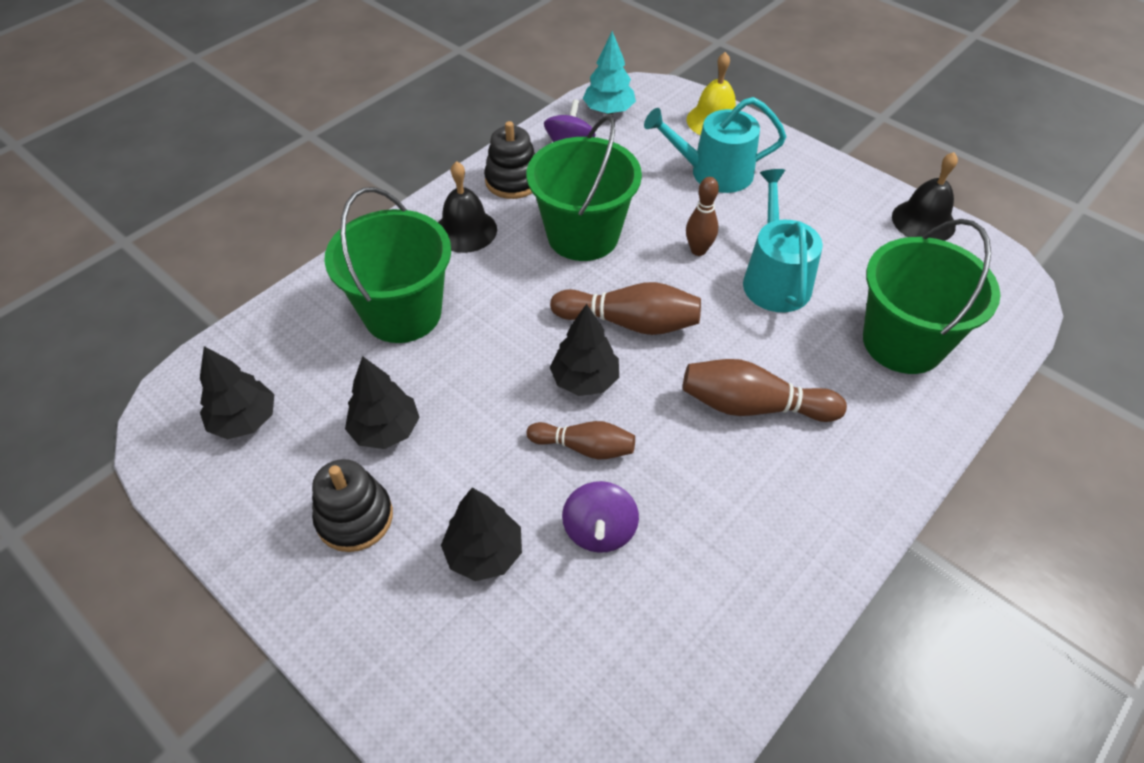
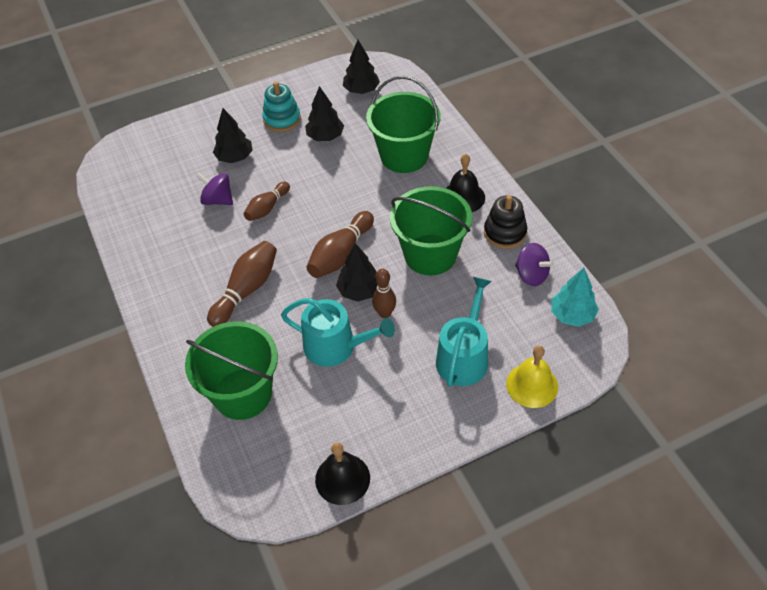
camera: 115 degrees right, 0 degrees up
(355, 517) = (282, 119): black stacking toy -> turquoise stacking toy
(584, 380) = (310, 221): black tree -> black tree (360, 291)

